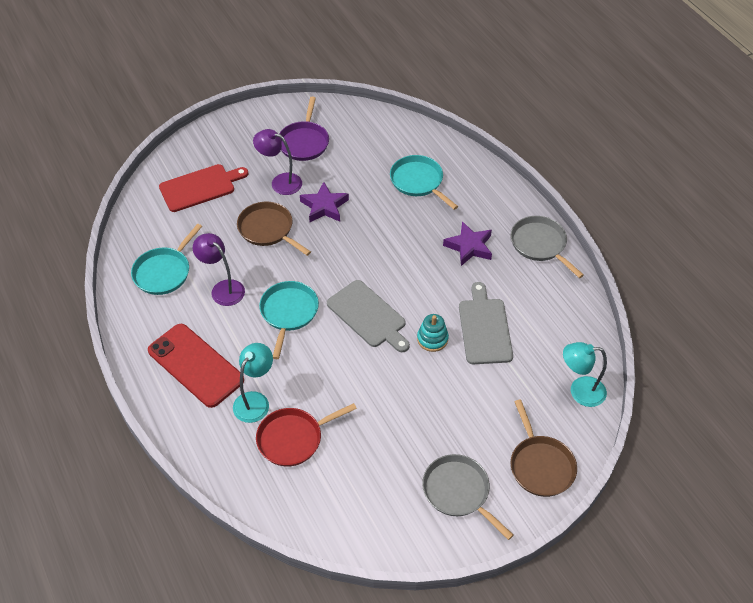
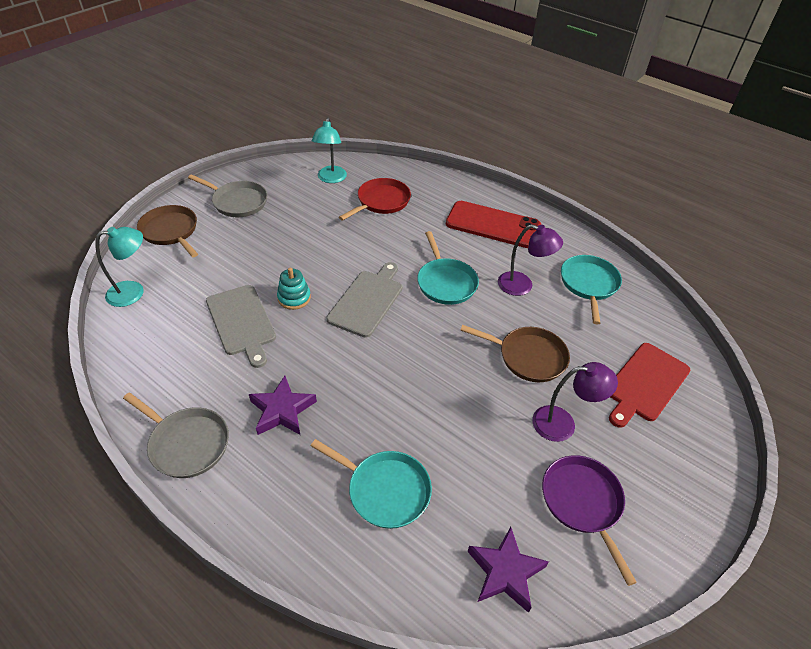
camera: 155 degrees right, 5 degrees down
(255, 401) = (427, 215): turquoise lamp -> turquoise lamp (331, 179)
(324, 206) = (486, 407): purple star -> purple star (505, 572)
(368, 316) = (367, 301): grey cutting board -> grey cutting board turned 90 degrees clockwise

